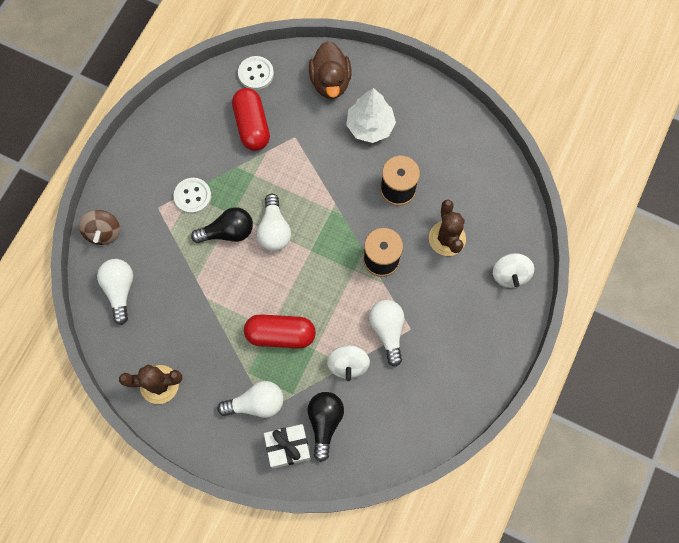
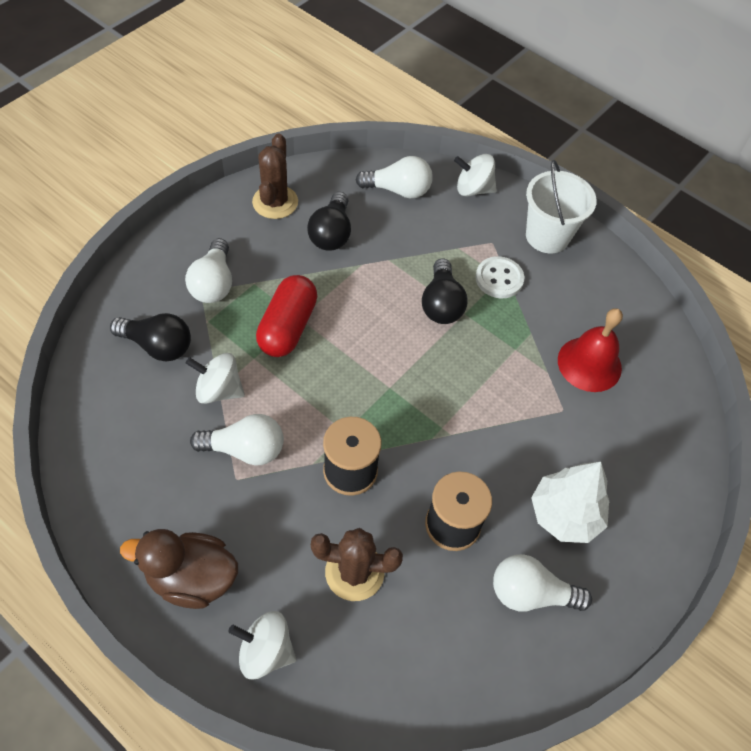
camera: 100 degrees right, 15 degrees down
(104, 232) = (473, 189): brown spinning top -> white spinning top
(140, 169) = (547, 236): none -> white bucket
(181, 329) = (331, 233): none -> black light bulb
(252, 125) = (589, 364): red capsule -> red bell
(256, 74) = (670, 387): white button -> none
(274, 230) = (430, 353): white light bulb -> white light bulb (530, 593)
(288, 447) = (146, 302): white gift -> none
(330, 82) = (648, 479): brown duck -> brown duck (192, 578)

